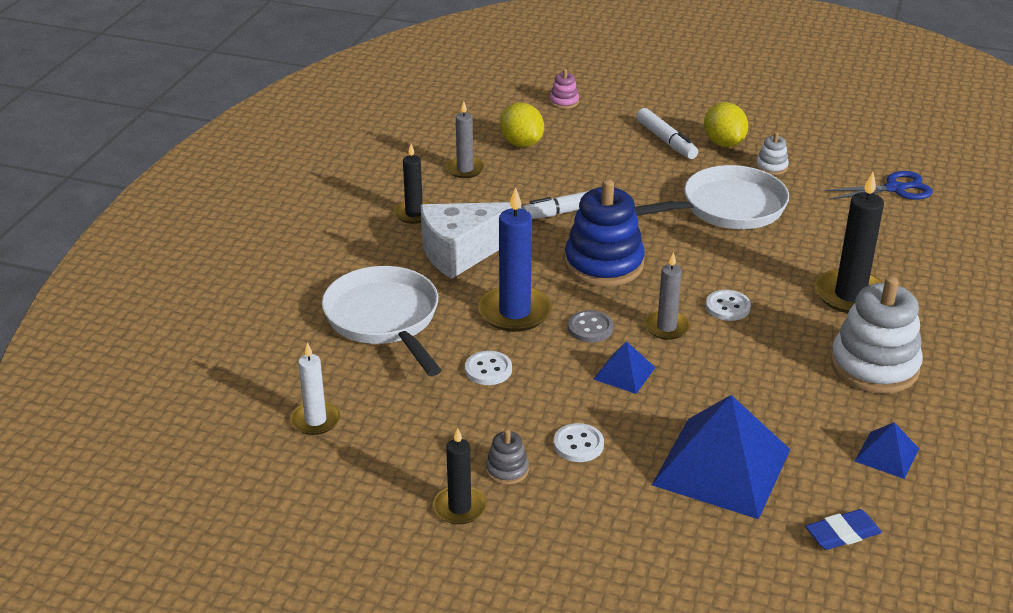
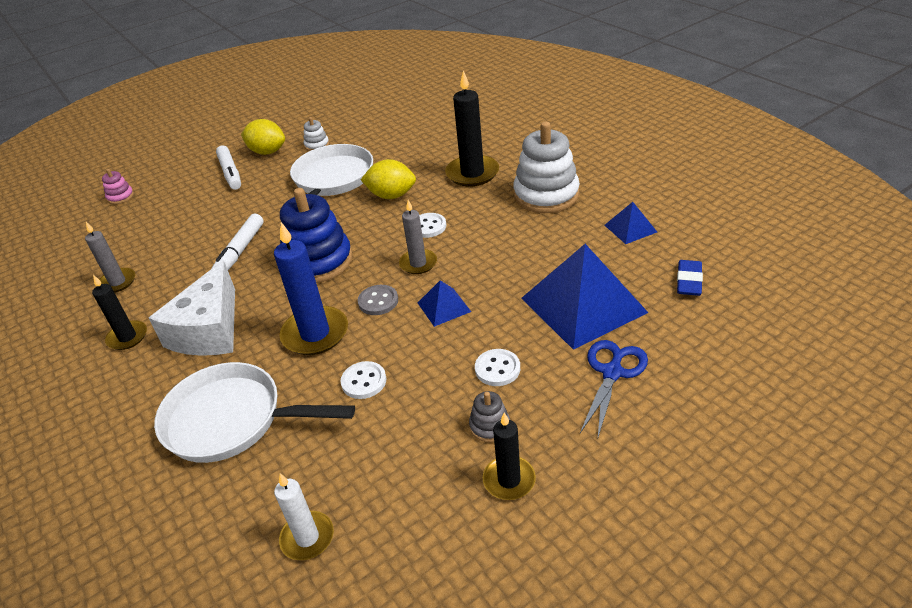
camera: 50 degrees left, 5 degrees up
(521, 143) = (133, 238): yellow lemon -> yellow lemon (391, 195)
(666, 141) = (230, 173): white marker -> white marker turned 60 degrees clockwise
(895, 189) = (397, 113): blue scissors -> blue scissors (612, 372)

